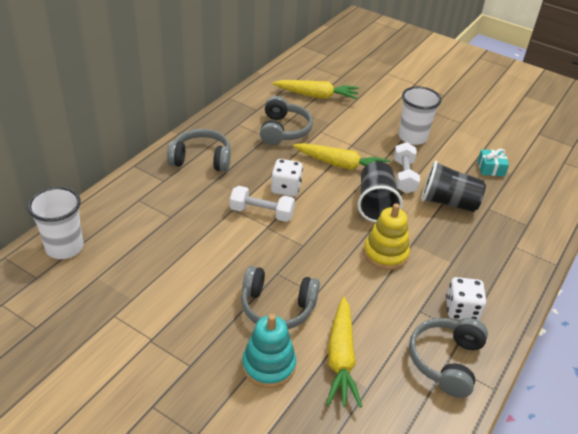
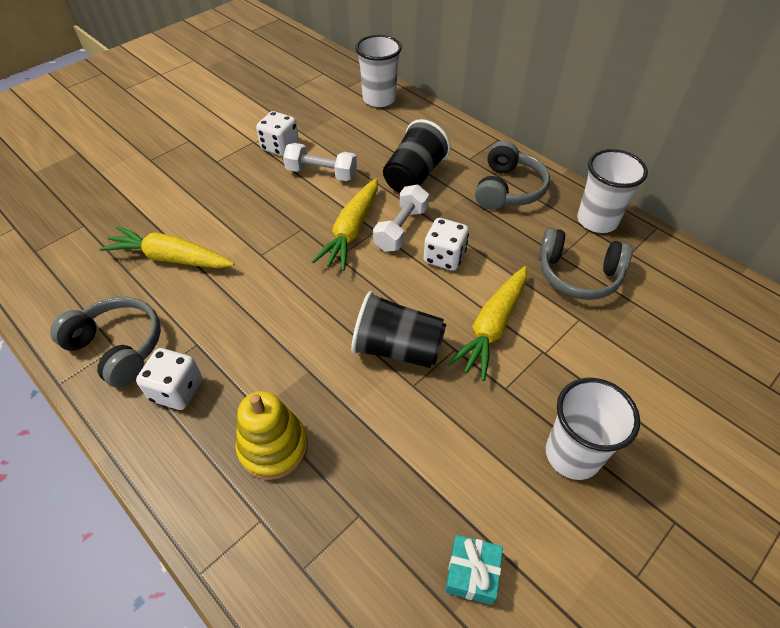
camera: 105 degrees right, 10 degrees up
(158, 314) = (280, 147): none -> white dice
(228, 120) = (597, 220): none -> white cup
(268, 365) = (190, 207): turquoise stacking toy -> none
(277, 307) = (255, 222): grey headphones -> none
(317, 96) = (688, 334): yellow carrot -> yellow carrot (351, 231)
(385, 254) = (299, 334): yellow stacking toy -> yellow stacking toy (273, 447)
(404, 176) = (458, 405): white dumbbell -> white dumbbell (321, 173)
(448, 202) = (385, 452): black cup -> black cup (414, 176)

